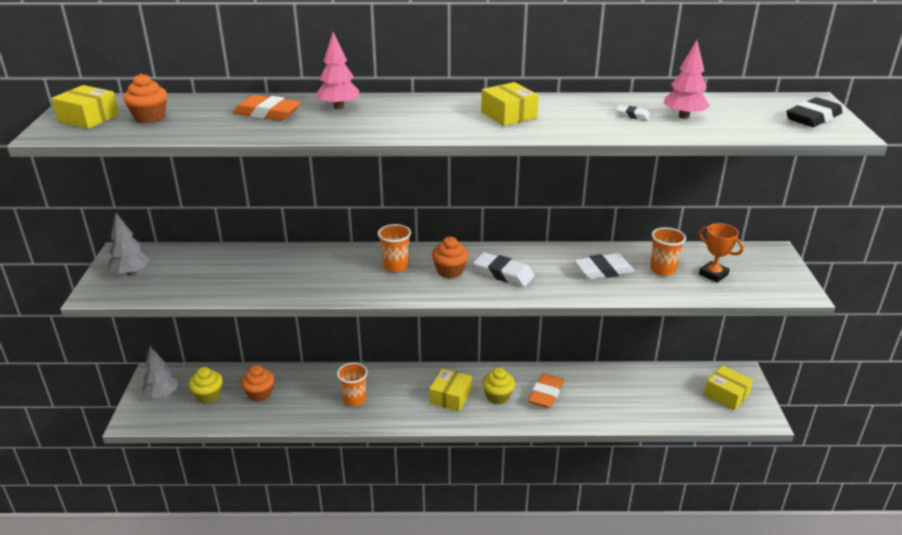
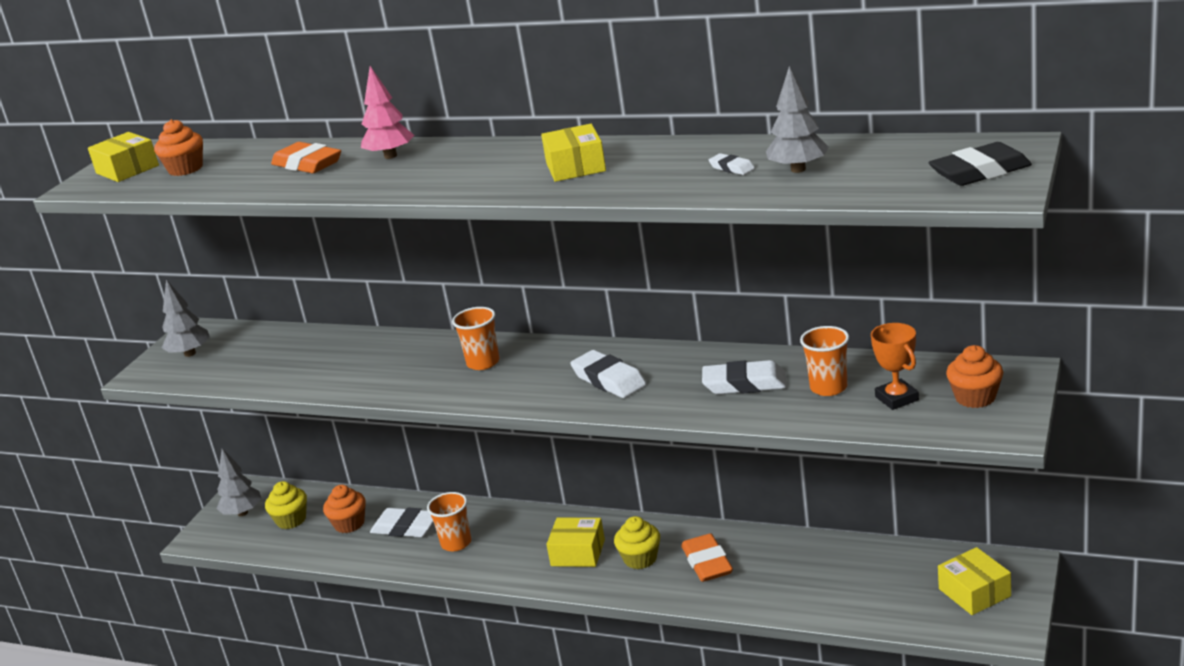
camera: 25 degrees right, 5 degrees down
(307, 392) = (406, 528): none -> white eraser
(450, 271) = (544, 373): orange cupcake -> orange cupcake (975, 397)
(450, 397) = (578, 552): yellow box -> yellow box turned 60 degrees clockwise
(545, 394) = (707, 563): orange eraser -> orange eraser turned 60 degrees counterclockwise
(683, 116) = (798, 169): pink tree -> grey tree

